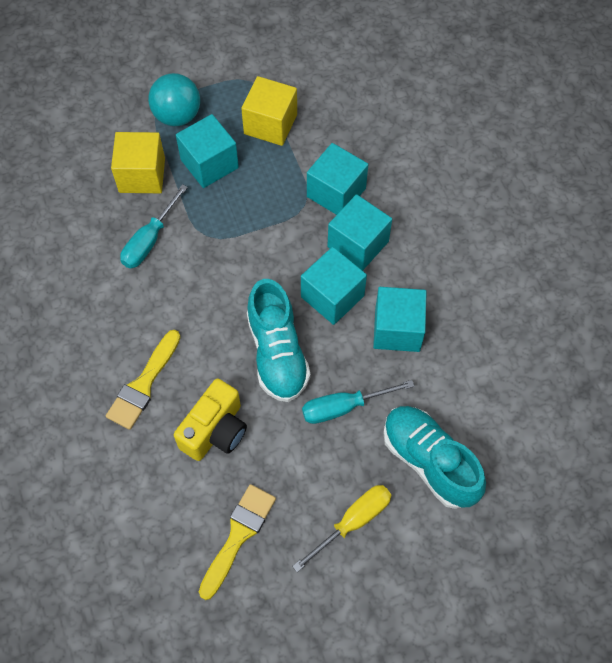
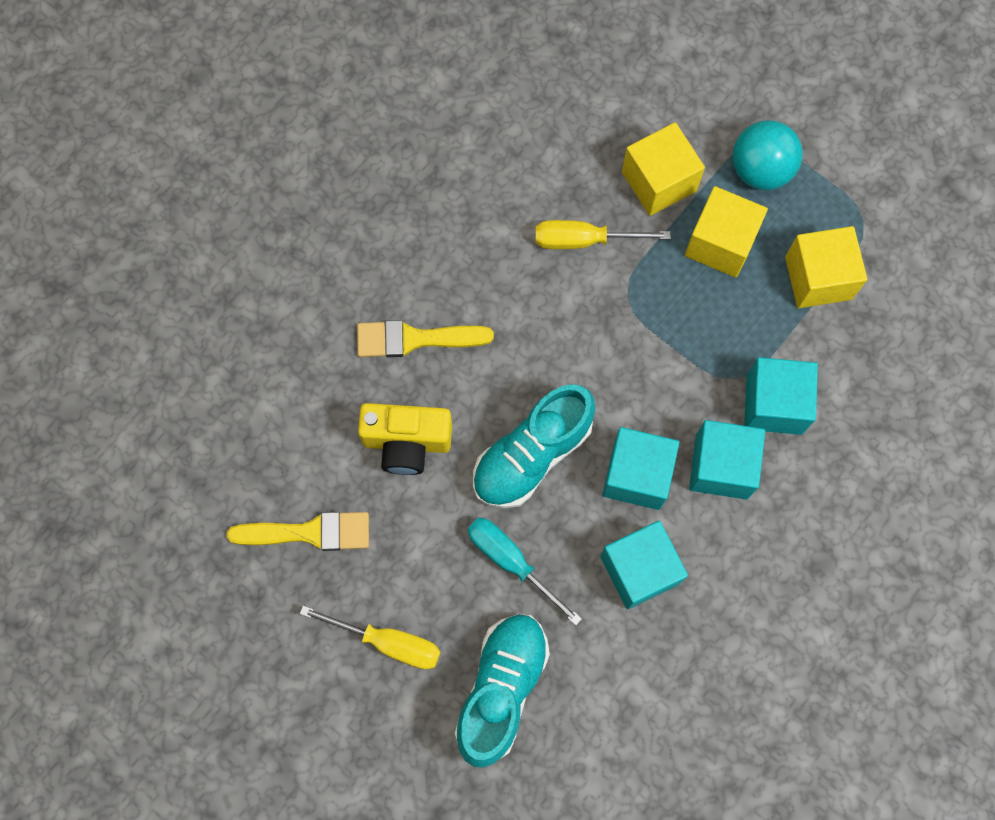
camera: 60 degrees right, 10 degrees up
(149, 240) = (584, 240): turquoise screwdriver -> yellow screwdriver
(209, 164) = (720, 243): turquoise cube -> yellow cube

